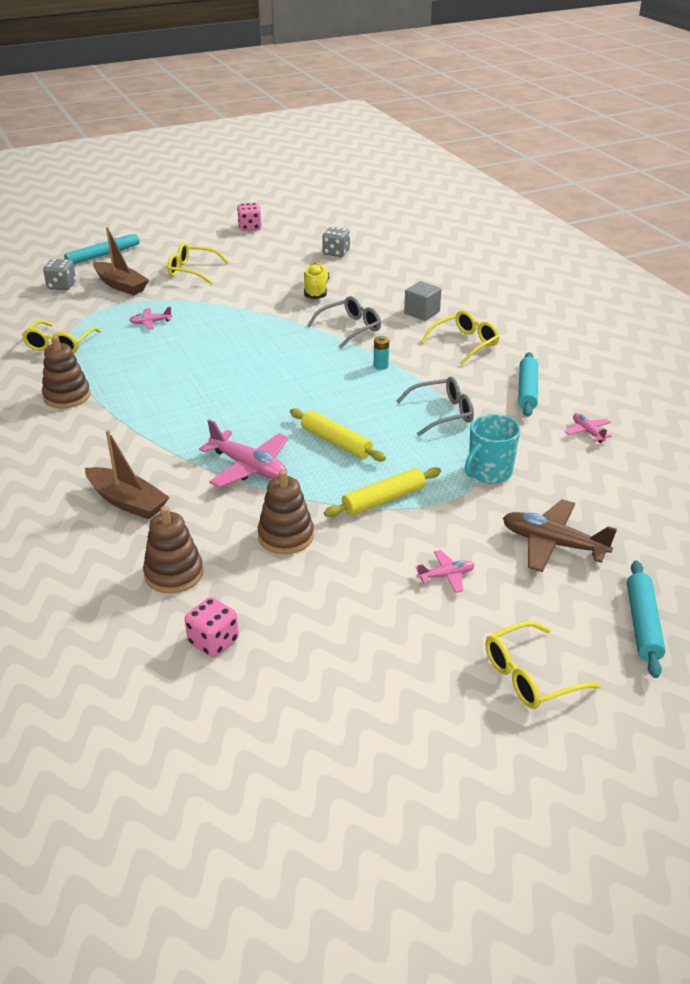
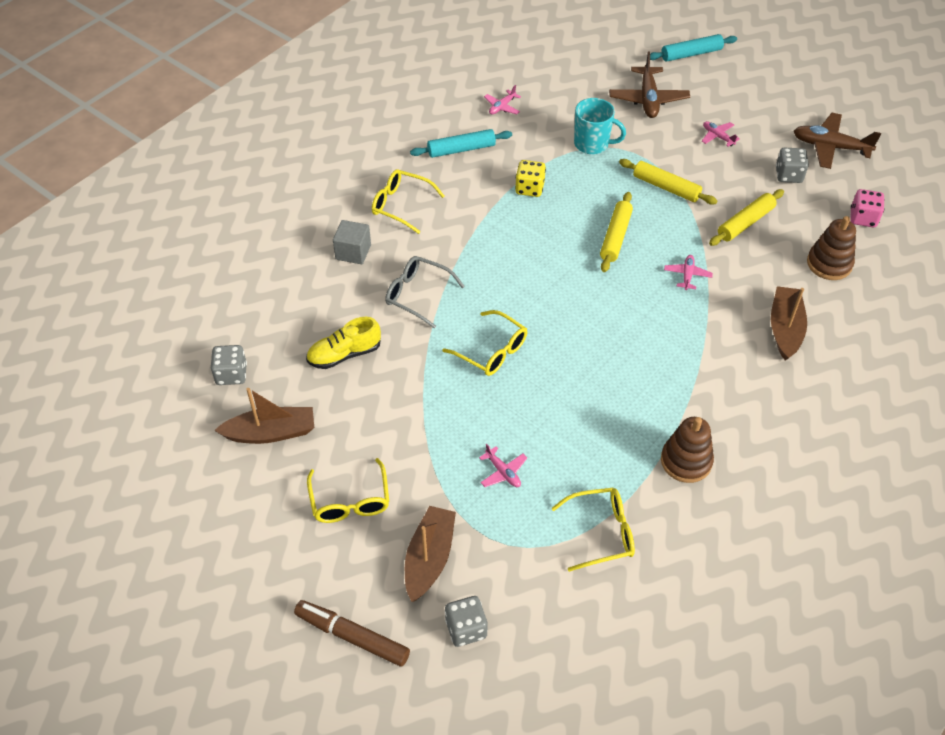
camera: 115 degrees left, 15 degrees up
(103, 255) = (352, 636): turquoise marker -> brown marker
(249, 467) = (687, 275): pink plane -> pink plane, size x0.52
(250, 227) = (183, 502): pink dice -> none
(273, 257) = (271, 432): none -> brown boat
(286, 536) = (745, 223): brown stacking toy -> yellow rolling pin
(335, 608) = (788, 175): none -> grey dice
(361, 679) = (830, 147): none -> brown plane
(381, 366) = (477, 249): turquoise battery -> none
(442, 413) = (529, 188): grey glasses -> yellow dice
(530, 676) = (768, 86): yellow glasses -> yellow glasses (492, 351)

